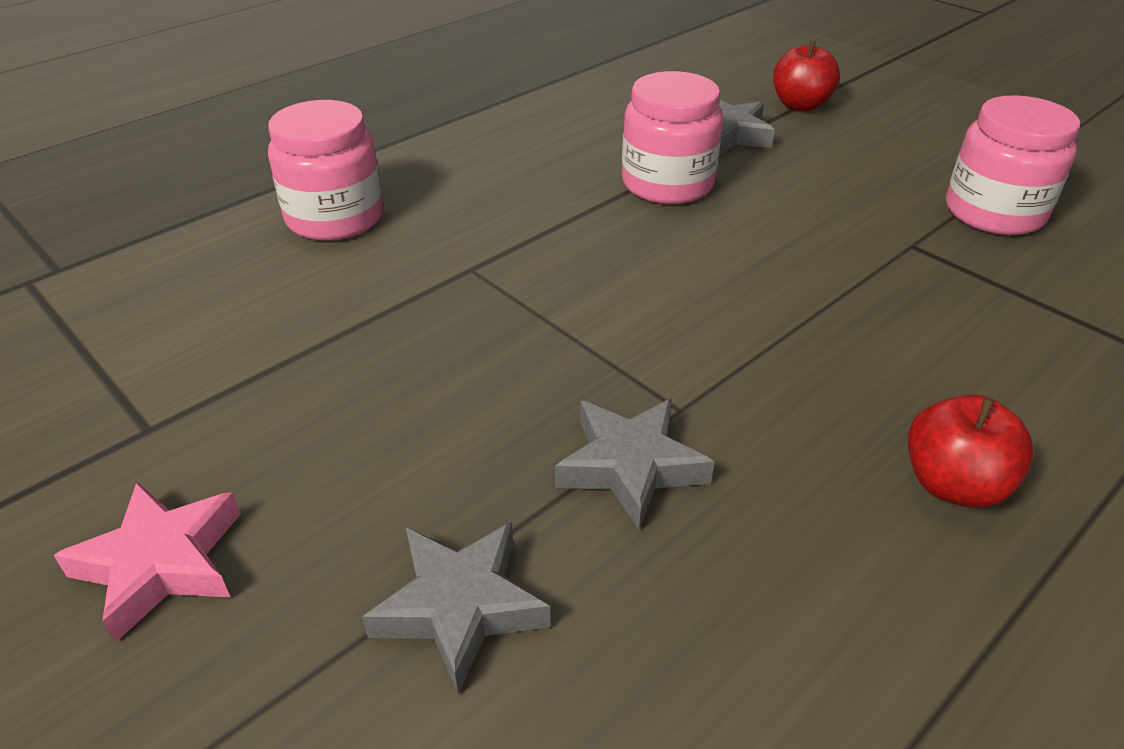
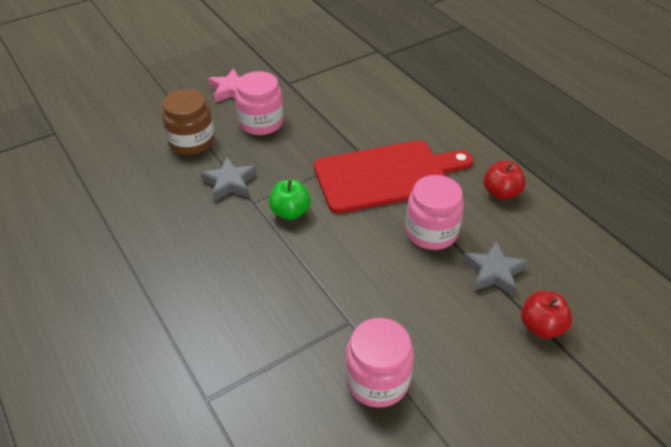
camera: 100 degrees right, 5 degrees up
(335, 218) = (412, 117): pink jar -> pink jar (261, 123)
(460, 607) = (192, 141): grey star -> brown jar
(532, 235) = (386, 175): none -> red cutting board
(690, 345) = (290, 212): none -> green apple
(953, 485) = (184, 268): red apple -> red apple (501, 193)

